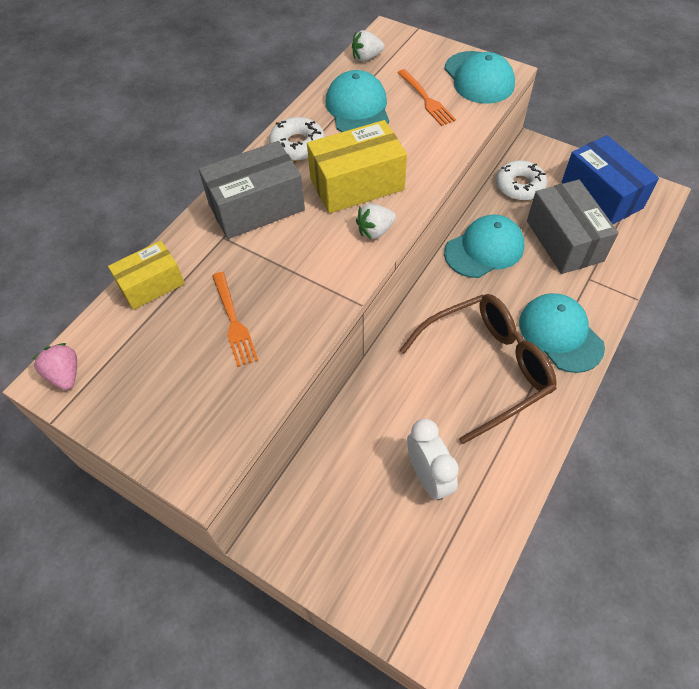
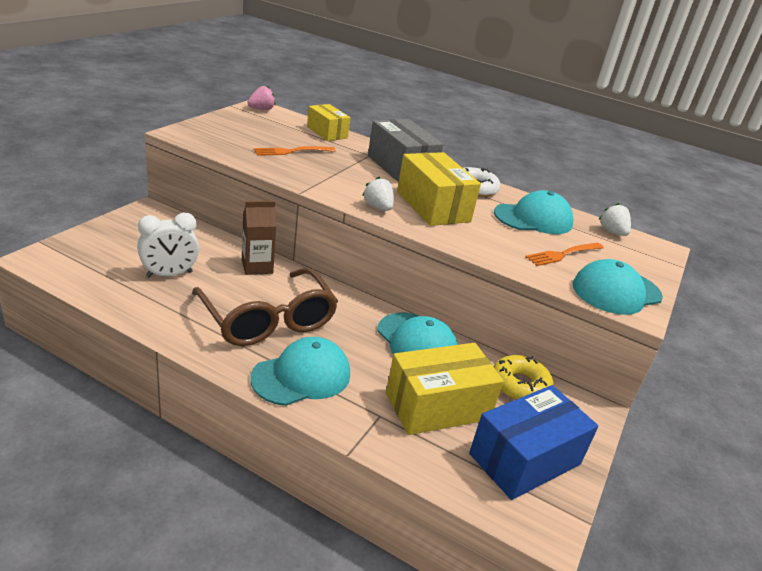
camera: 80 degrees right, 25 degrees down
(389, 388) = (257, 267): none -> brown carton
(519, 186) = (520, 385): white donut -> yellow donut
(564, 241) = (437, 406): grey box -> yellow box

